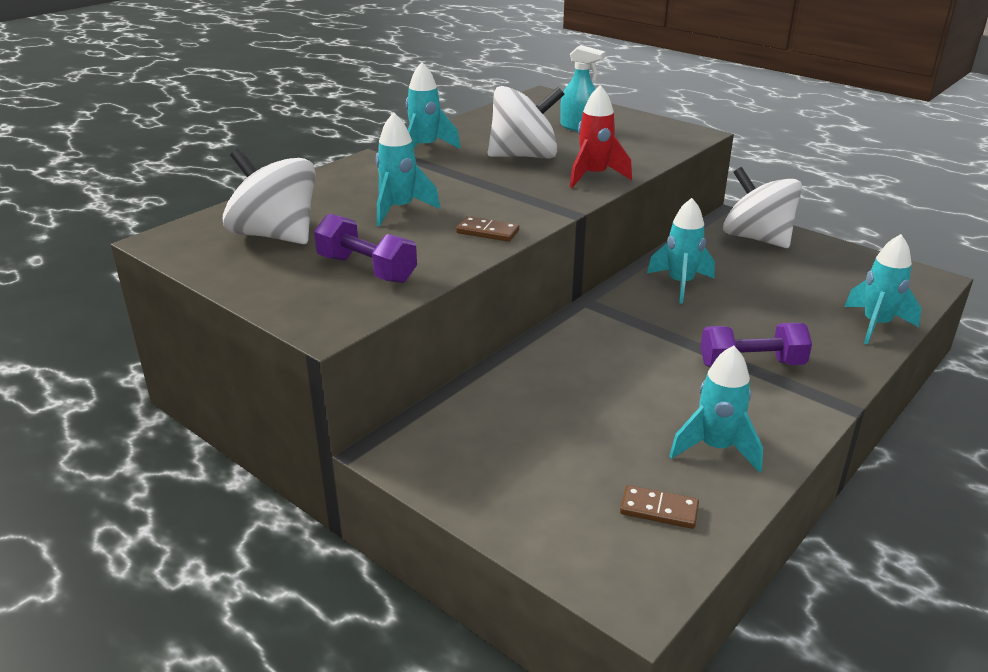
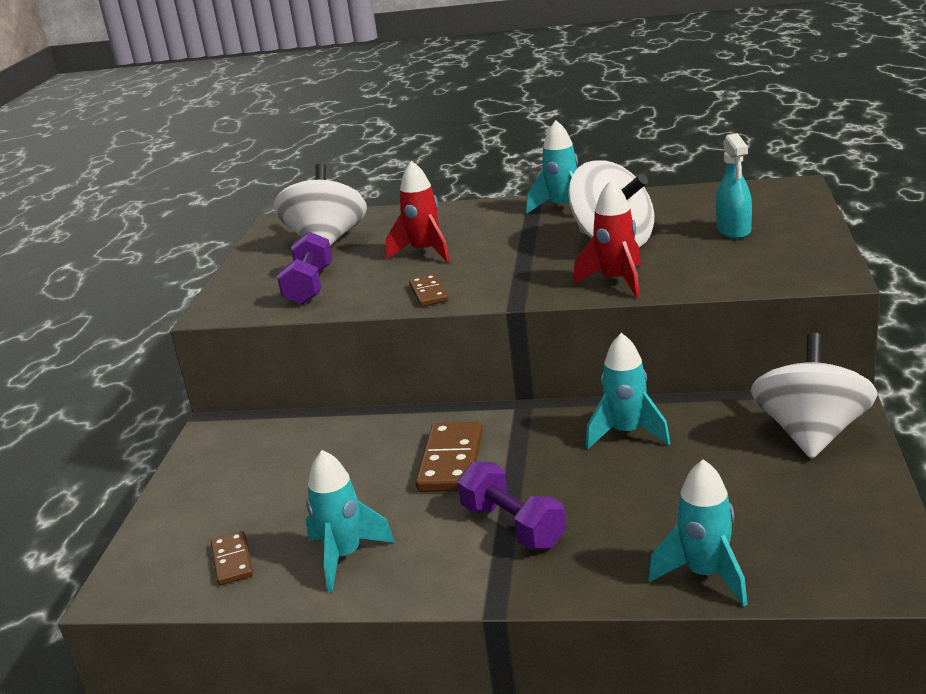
camera: 60 degrees right, 5 degrees down
(399, 209) = (425, 252): turquoise rocket -> red rocket
(629, 356) = (451, 461): none -> brown domino

